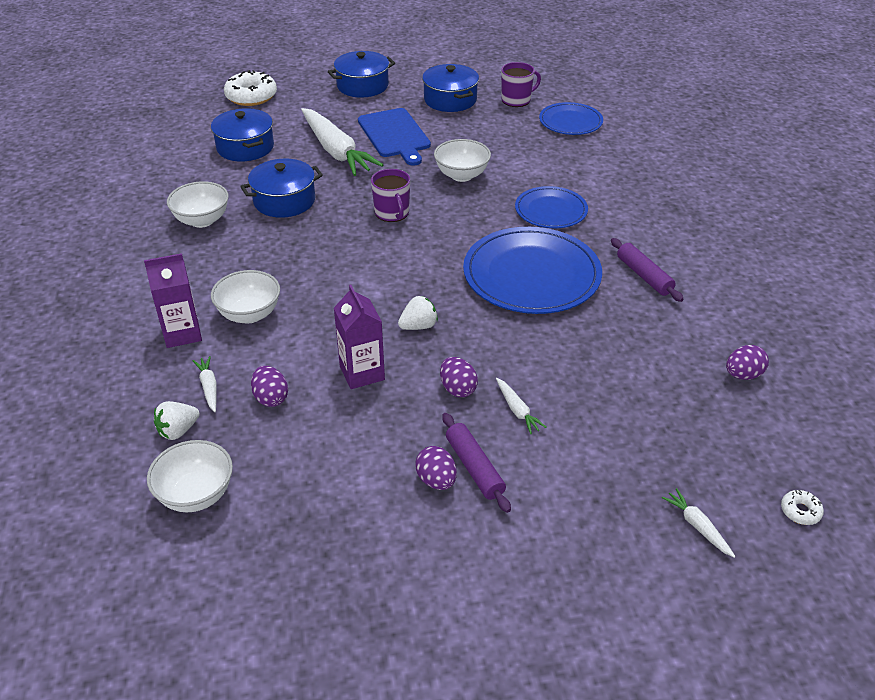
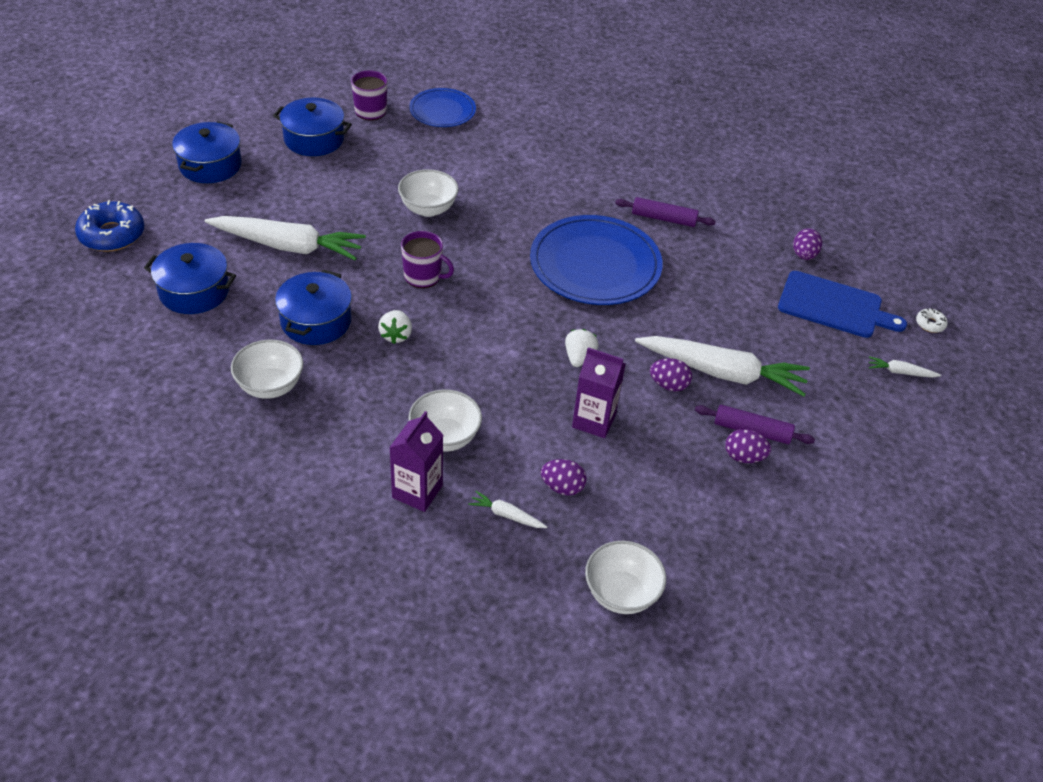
camera: 50 degrees left, 5 degrees up
(178, 431) = (537, 563): white strawberry -> white strawberry (396, 335)
(251, 96) = (112, 234): white donut -> blue donut
(395, 135) = (317, 201): blue cutting board -> blue cutting board (834, 306)
(517, 410) = (722, 372): white carrot -> white carrot, size x2.40
(551, 210) = (536, 202): blue plate -> none

